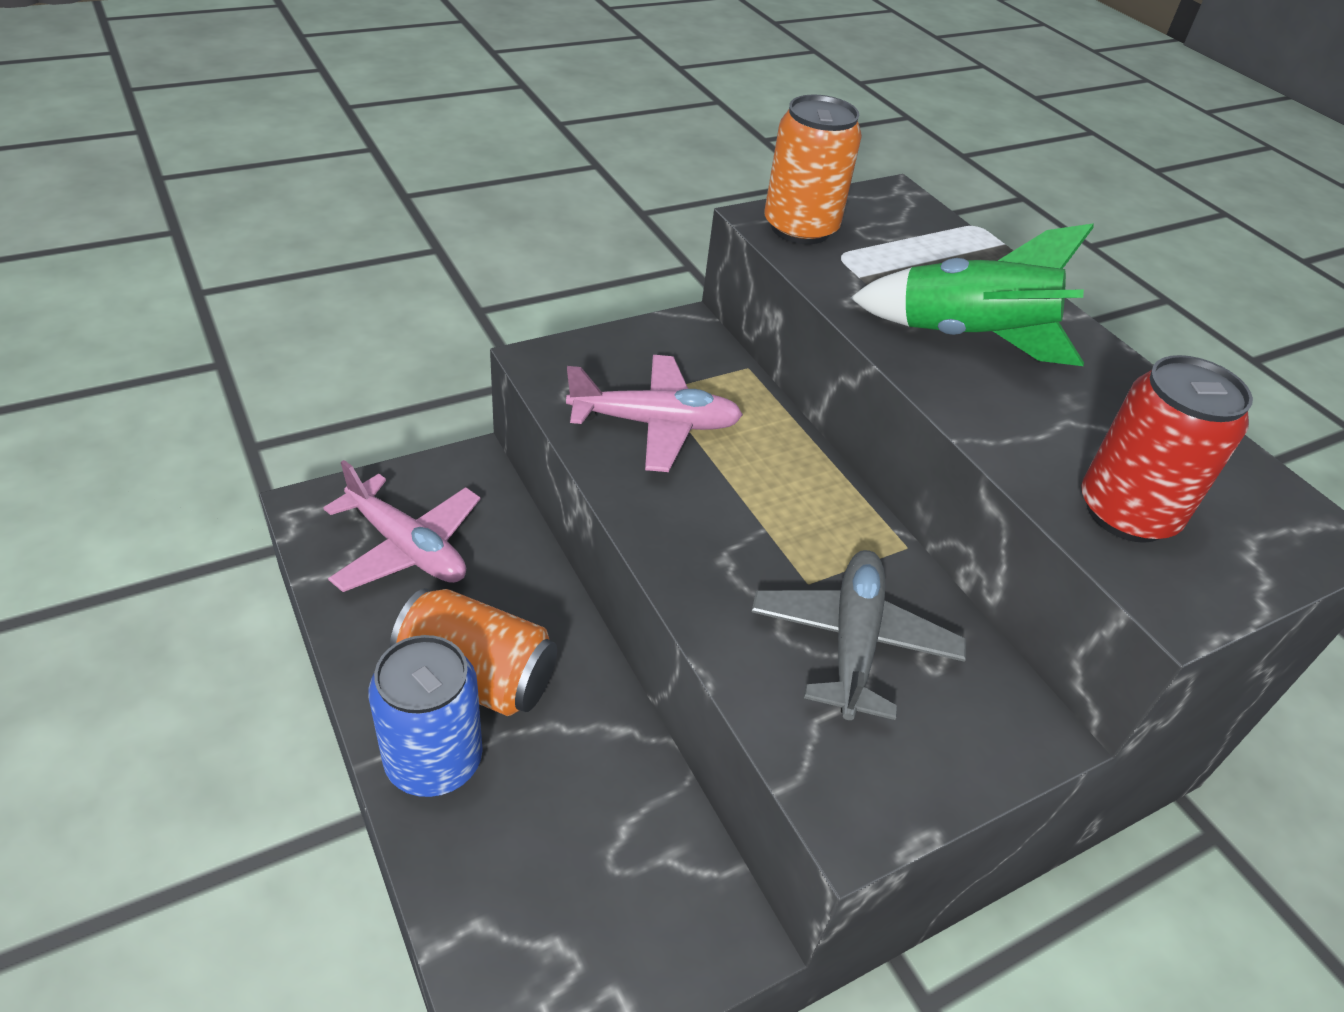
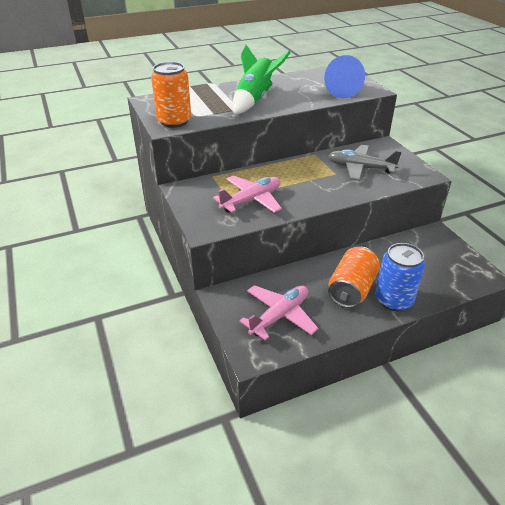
camera: 80 degrees left, 5 degrees down
(655, 424) = (251, 200): pink plane -> pink plane turned 45 degrees clockwise
(1127, 512) = (340, 90): red can -> blue cone

